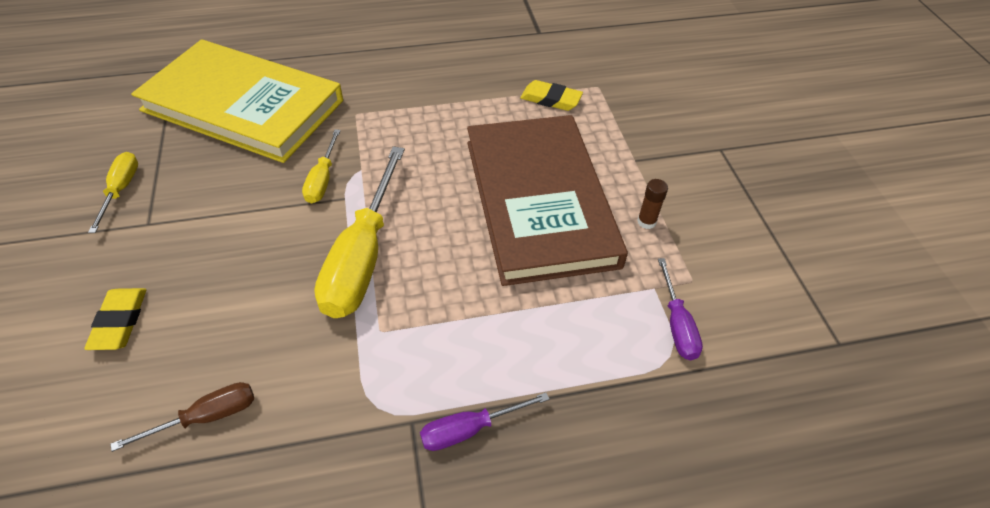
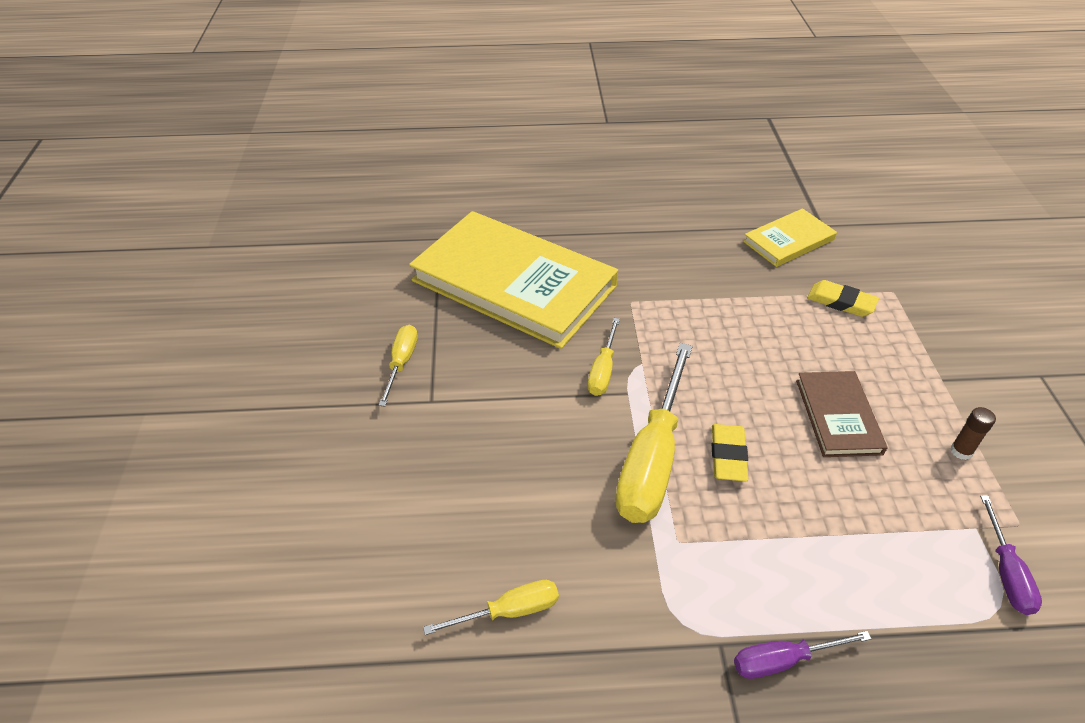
camera: 10 degrees right, 5 degrees down
(119, 321) = (414, 501): yellow eraser -> yellow eraser (728, 455)
(206, 417) = (508, 611): brown screwdriver -> yellow screwdriver
(508, 48) = (788, 241): none -> yellow book
(539, 201) = (838, 416): brown book -> brown book, size x0.48

